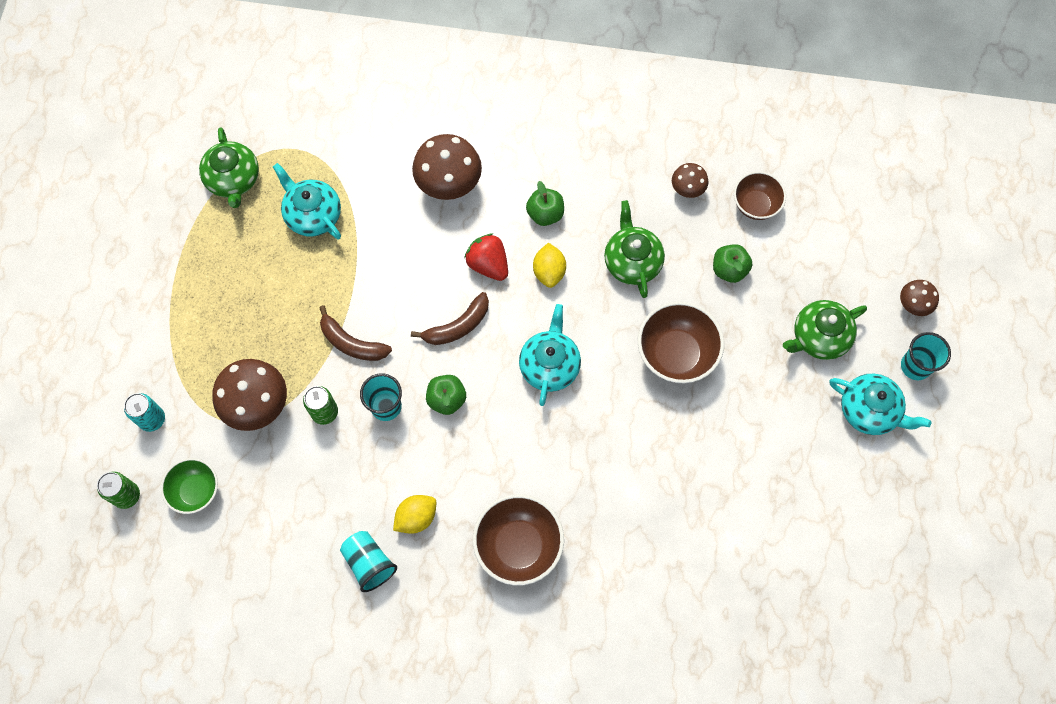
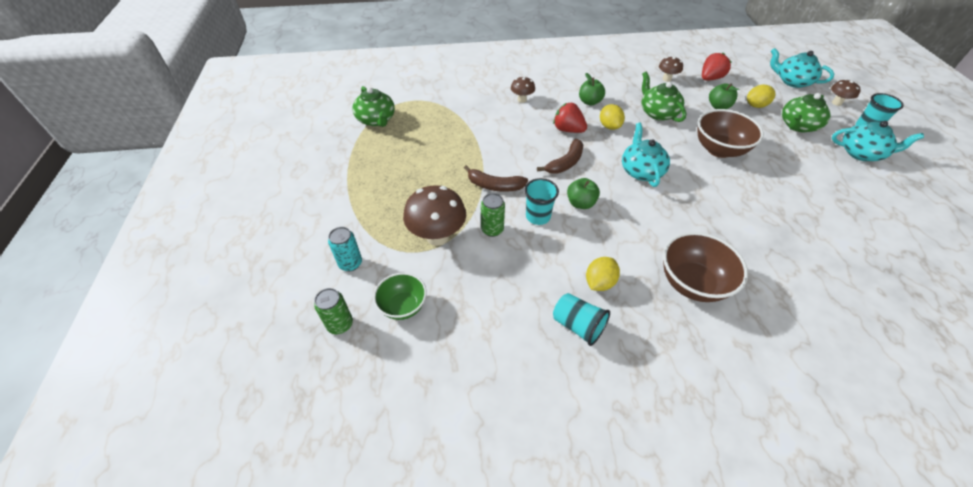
camera: 15 degrees left, 20 degrees down
(313, 215) = (438, 127): turquoise teapot -> turquoise teapot (792, 81)
(449, 185) = (522, 100): brown mushroom -> brown mushroom, size x0.54
(755, 205) = (710, 78): brown bowl -> red strawberry
(785, 281) = (755, 105): none -> yellow lemon

